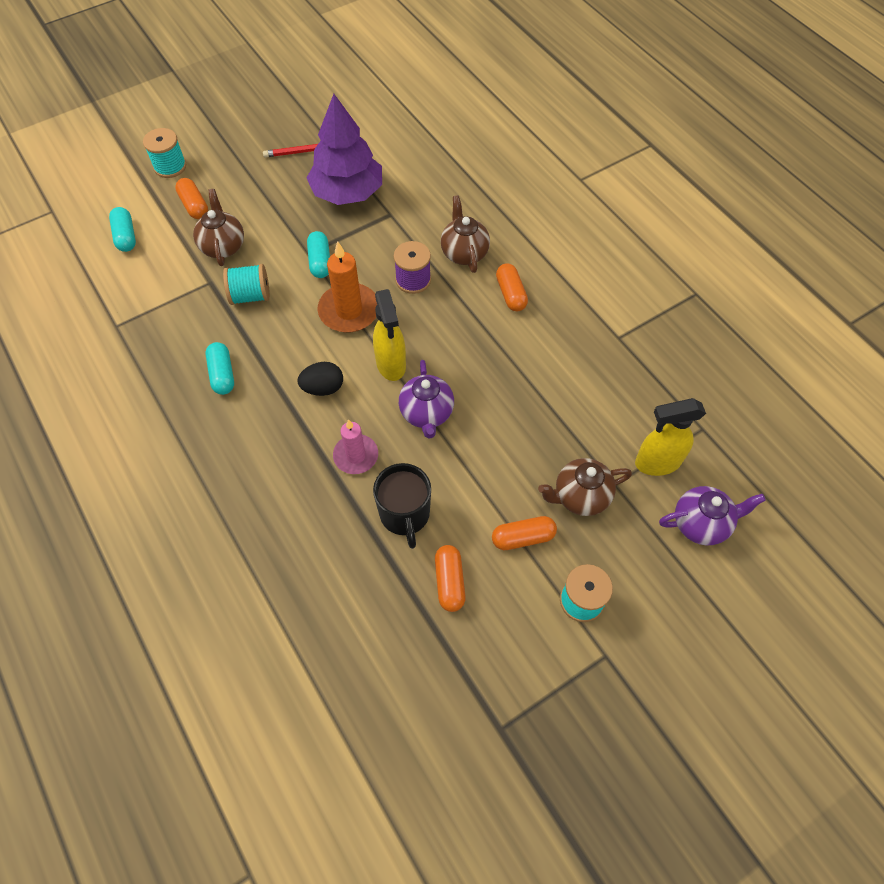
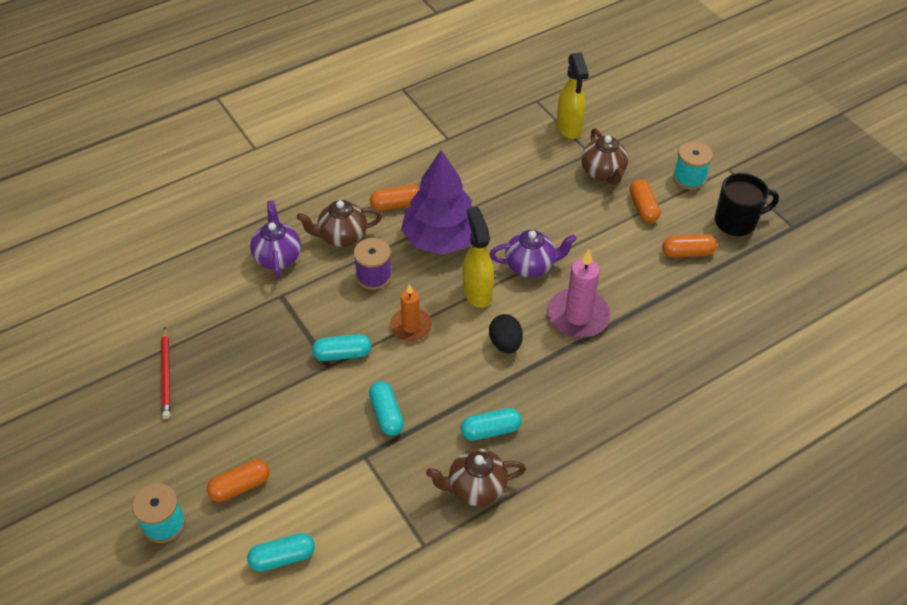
camera: 90 degrees left, 10 degrees down
(223, 246) = (311, 448): brown teapot -> brown teapot (476, 488)
(250, 296) = (386, 414): turquoise spool -> turquoise capsule
(347, 192) = (242, 333): purple tree -> purple tree (441, 238)
(349, 311) = (411, 326): orange candle -> orange candle, size x0.66
(356, 456) = (578, 316): pink candle -> pink candle, size x1.51
(391, 364) = (477, 292): yellow spray bottle -> yellow spray bottle turned 90 degrees counterclockwise
(405, 515) = (632, 281): black mug -> black mug (736, 222)
(701, 524) = (618, 110): purple teapot -> purple teapot (277, 257)

